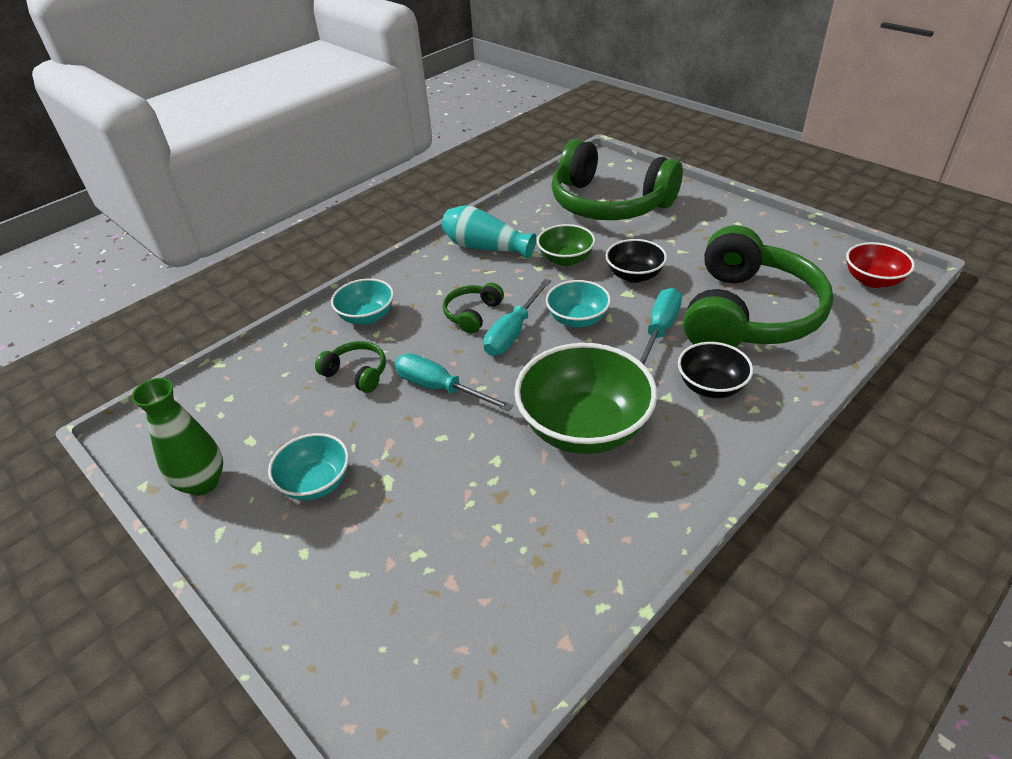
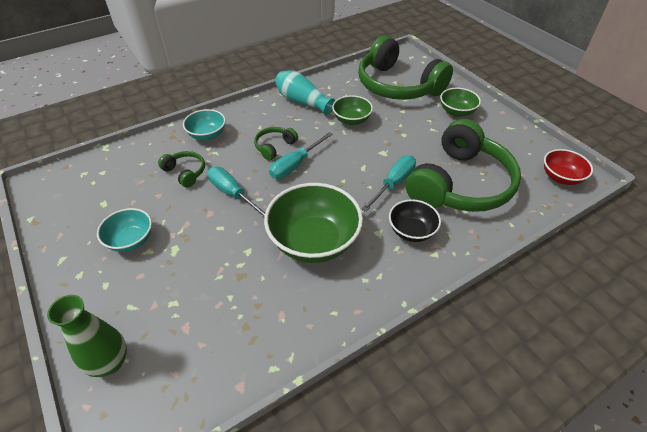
camera: 10 degrees right, 5 degrees up
(203, 483) = (65, 225): green vase -> green vase (110, 362)
(577, 319) = (341, 164): turquoise bowl -> none
(634, 275) = (393, 141): black bowl -> none
(703, 223) = (457, 112): none -> green bowl

